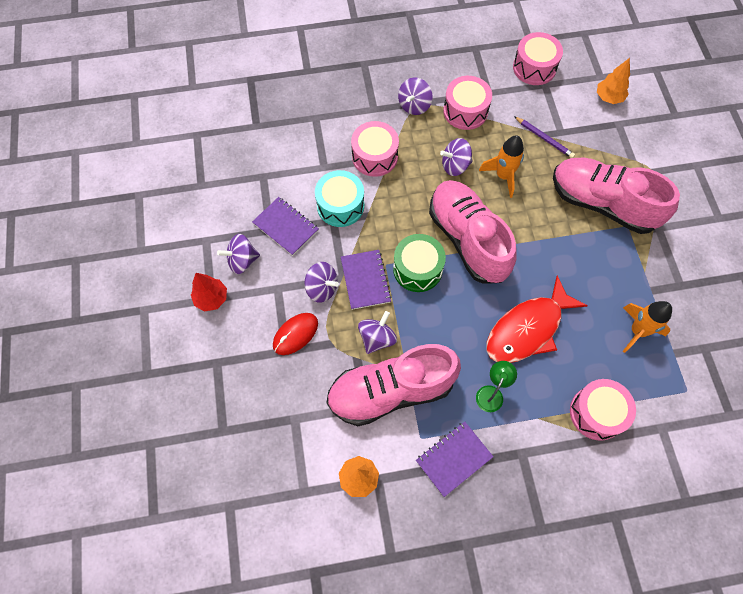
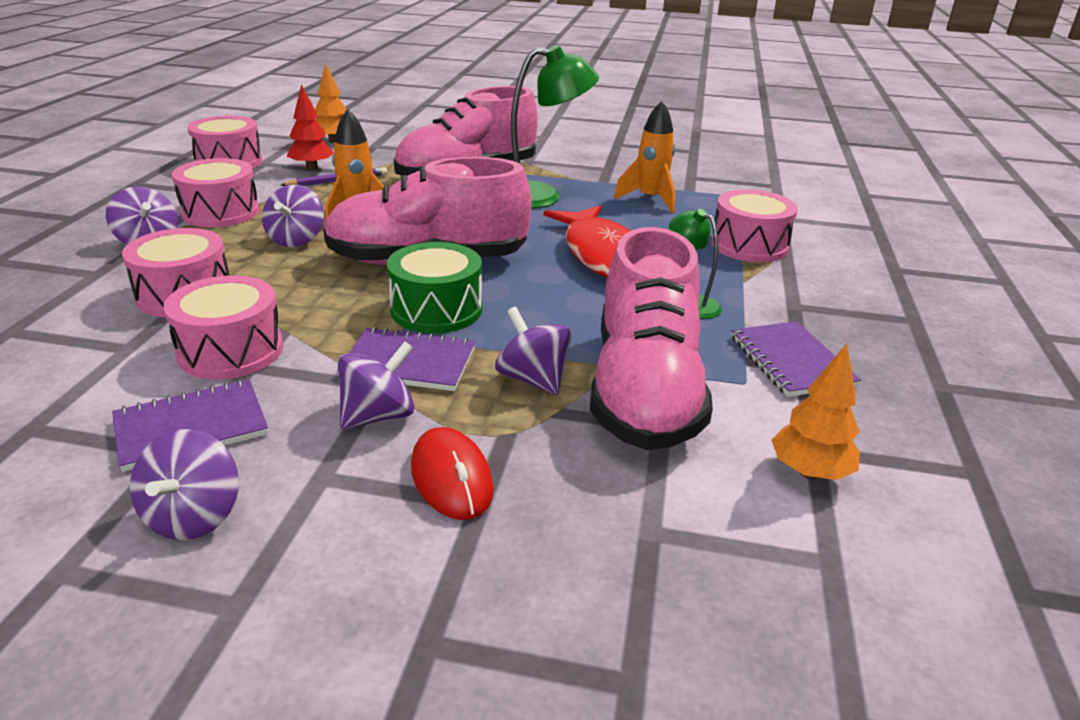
camera: 70 degrees left, 35 degrees down
(211, 298) = (236, 604): red tree -> red tree (312, 168)
(340, 206) = (231, 351): turquoise drum -> pink drum
(597, 261) = (542, 196): none -> green lamp

